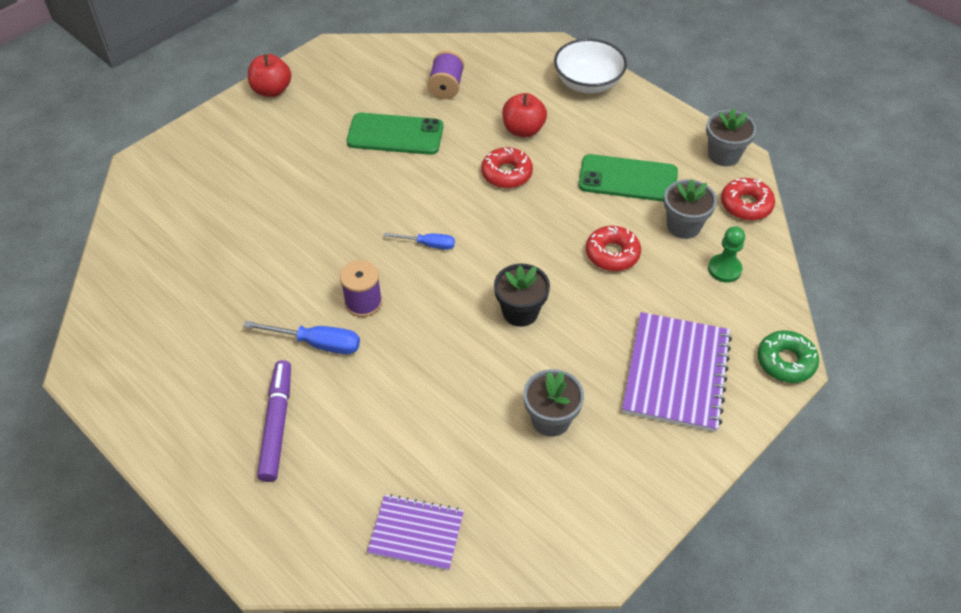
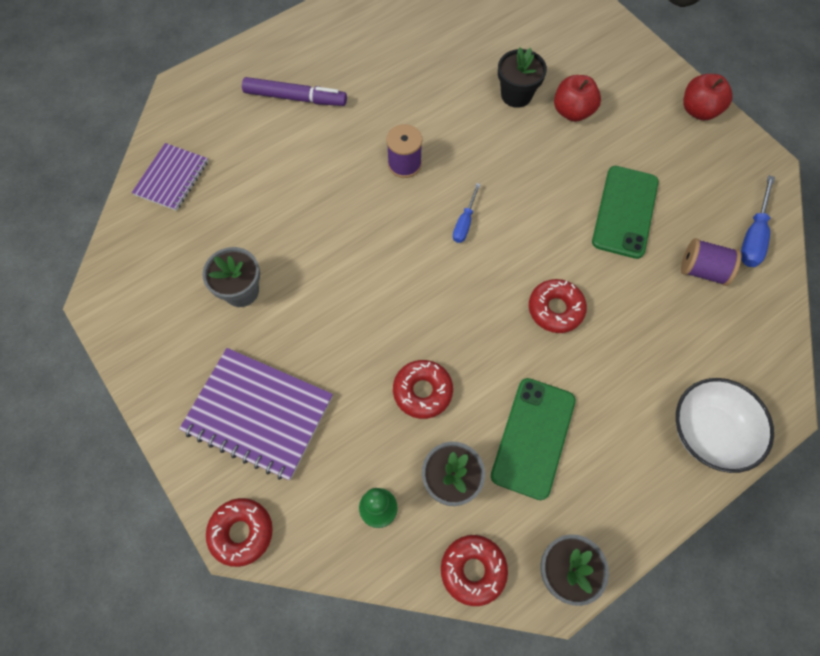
camera: 100 degrees right, 15 degrees up
(317, 343) = (367, 128): blue screwdriver -> blue screwdriver (753, 236)
(520, 312) = (365, 288): black flower pot -> black flower pot (516, 95)
(523, 130) = (625, 339): red apple -> red apple (572, 112)
(785, 361) = (241, 532): green donut -> red donut

